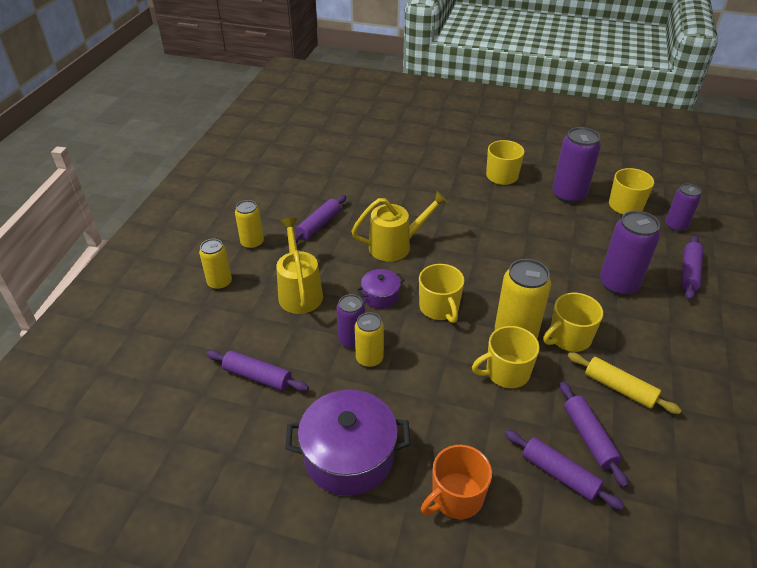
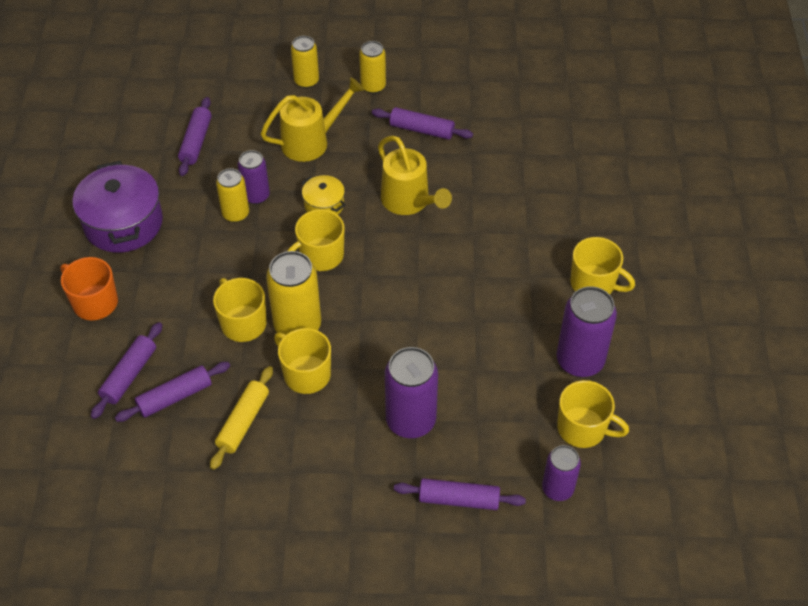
camera: 75 degrees right, 10 degrees up
(380, 296) = (324, 205): purple pot -> yellow pot

